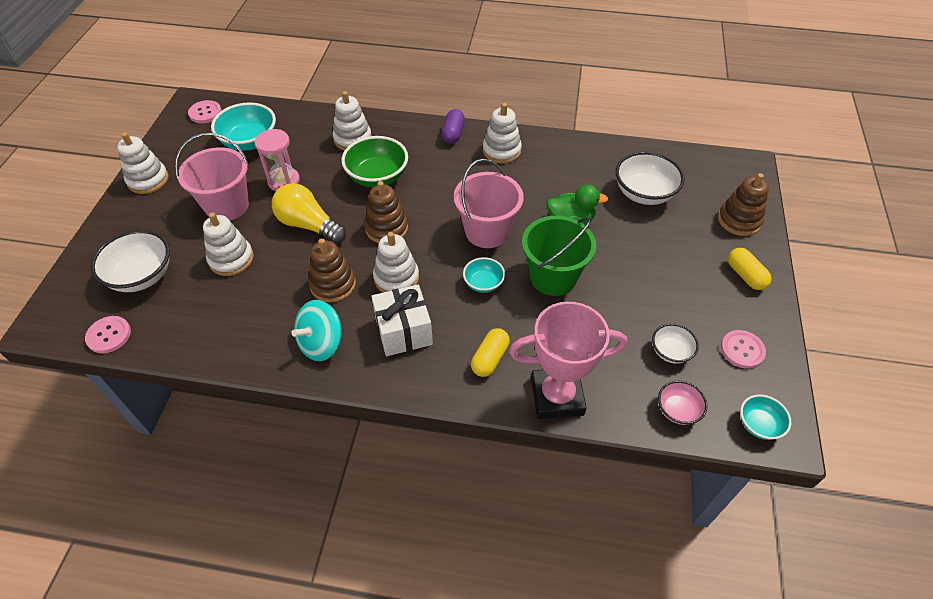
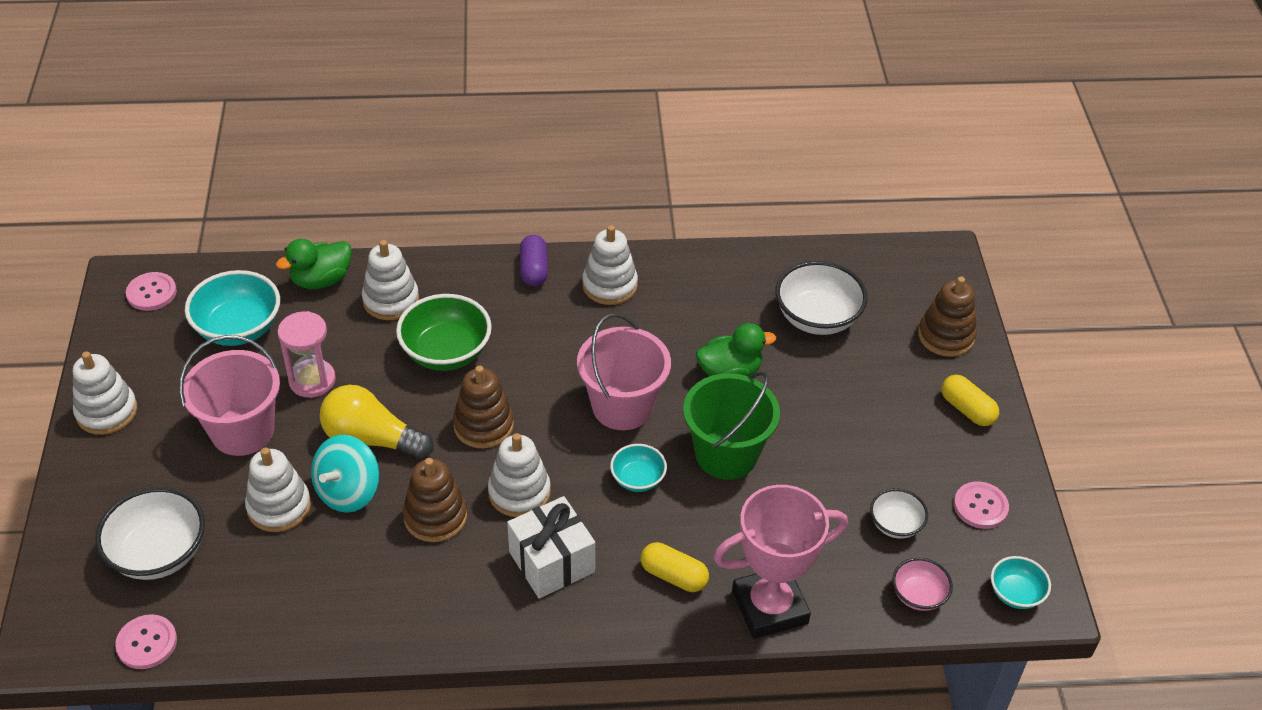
camera: 15 degrees left, 5 degrees down
(313, 120) = (321, 280): none -> green duck
(321, 343) = (447, 598): turquoise spinning top -> turquoise spinning top (348, 491)
(490, 358) = (673, 576): yellow capsule -> yellow capsule turned 75 degrees counterclockwise

